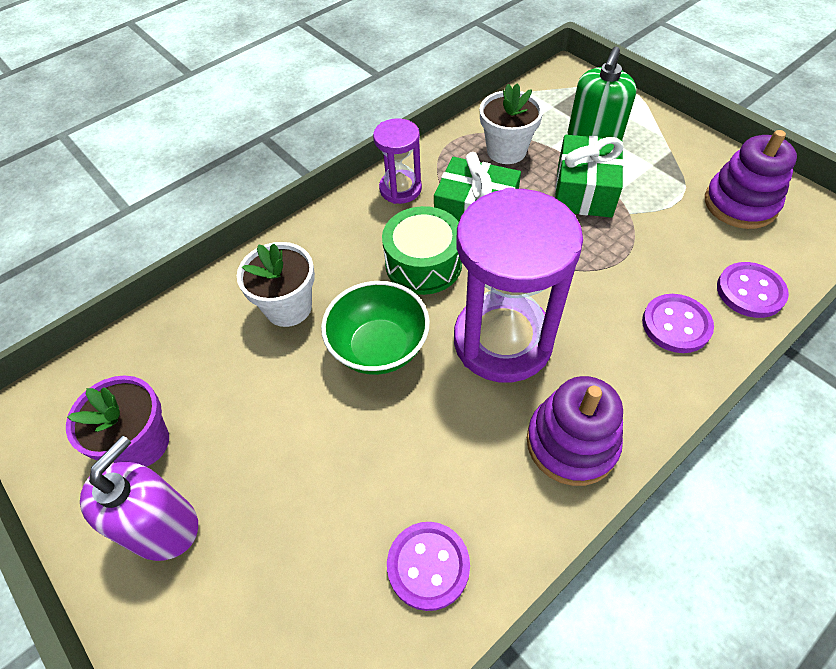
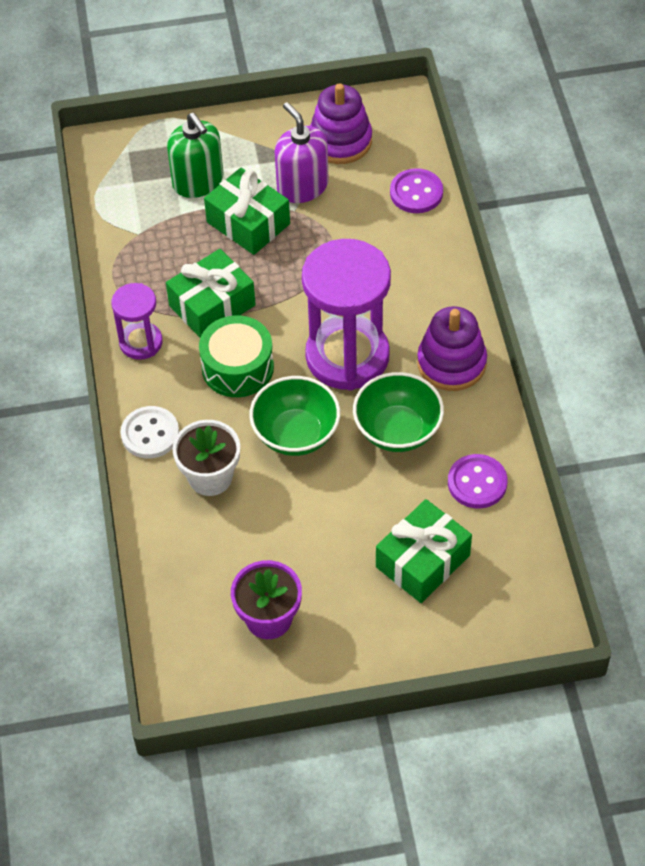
camera: 60 degrees left, 0 degrees up
(163, 526) = (348, 624): purple soap dispenser -> purple soap dispenser (302, 186)
(283, 563) = (423, 561): none -> green gift
(310, 242) = (150, 434): none -> white button
(444, 437) = (397, 430): none -> green bowl
(506, 151) = (159, 246): white flower pot -> none
(676, 325) = (410, 251): purple button -> none

